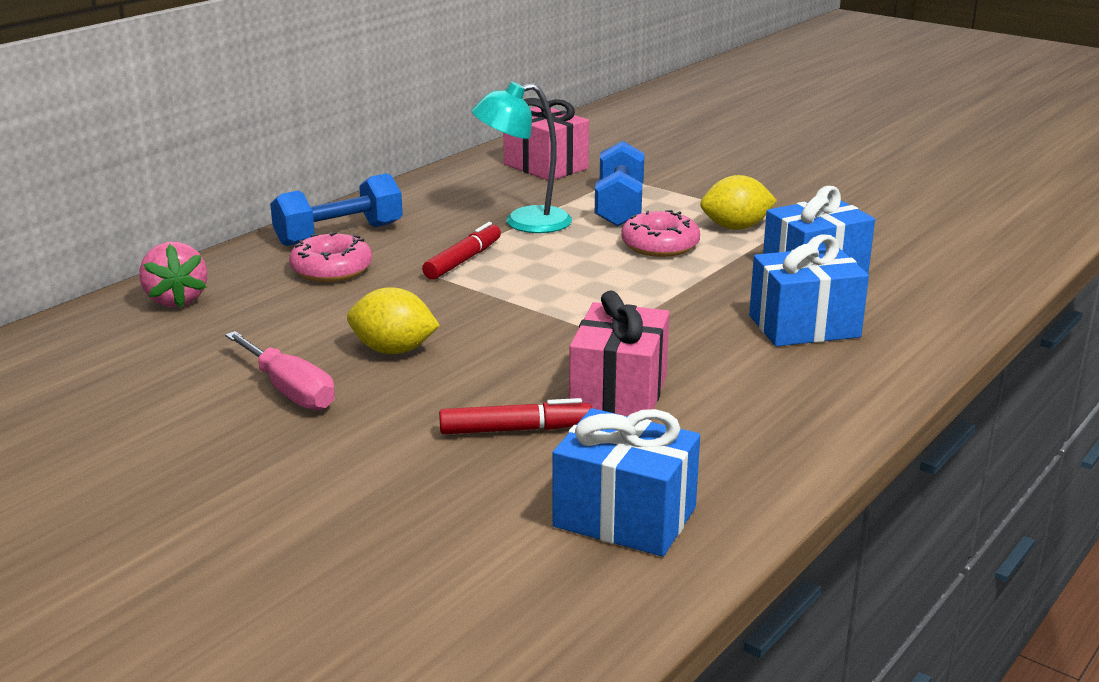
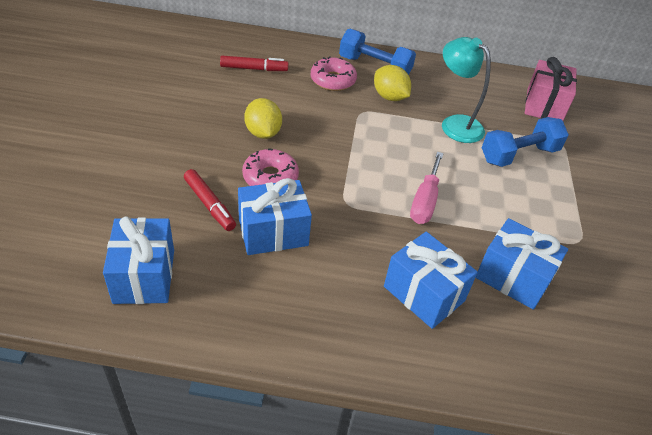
camera: 55 degrees right, 20 degrees up
(176, 300) = (262, 49): pink strawberry -> none
(290, 390) = (201, 116): pink screwdriver -> pink screwdriver (425, 201)
(463, 260) = (384, 119): red marker -> red marker (254, 69)
(619, 394) = (273, 232): pink gift -> blue gift
(660, 245) = (480, 190): pink donut -> pink donut (270, 177)
(736, 227) = (544, 218): yellow lemon -> yellow lemon (389, 97)

